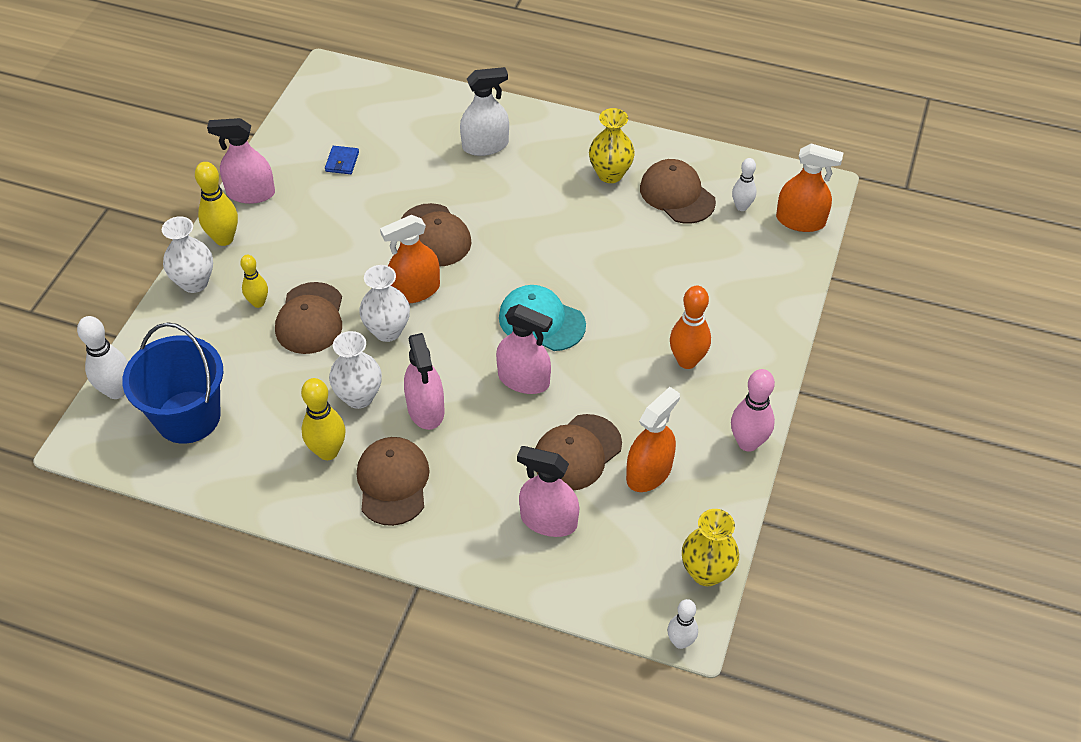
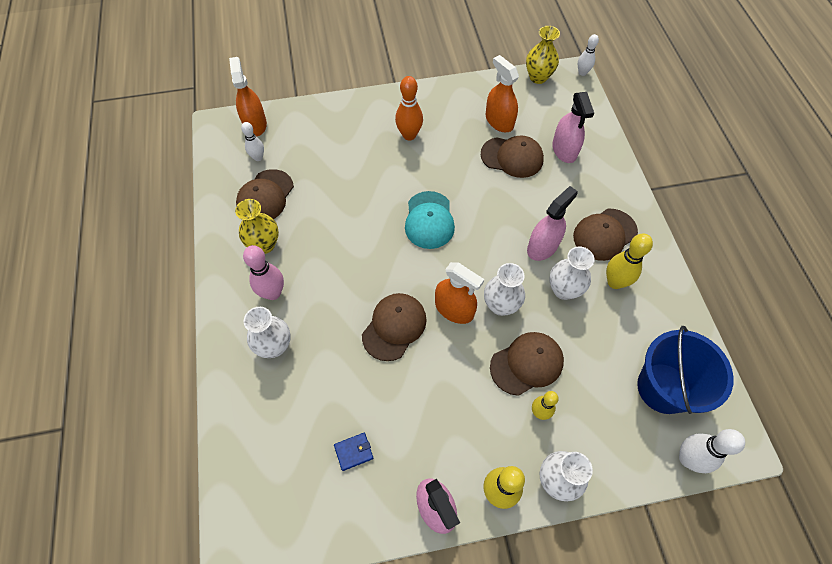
camera: 120 degrees left, 10 degrees up
(485, 145) = (275, 346): white spray bottle -> white vase
(523, 380) = (482, 207): pink spray bottle -> none
(649, 472) = (499, 121): orange spray bottle -> orange spray bottle turned 45 degrees clockwise
(748, 443) = (447, 89): pink bowling pin -> pink bowling pin (273, 293)

